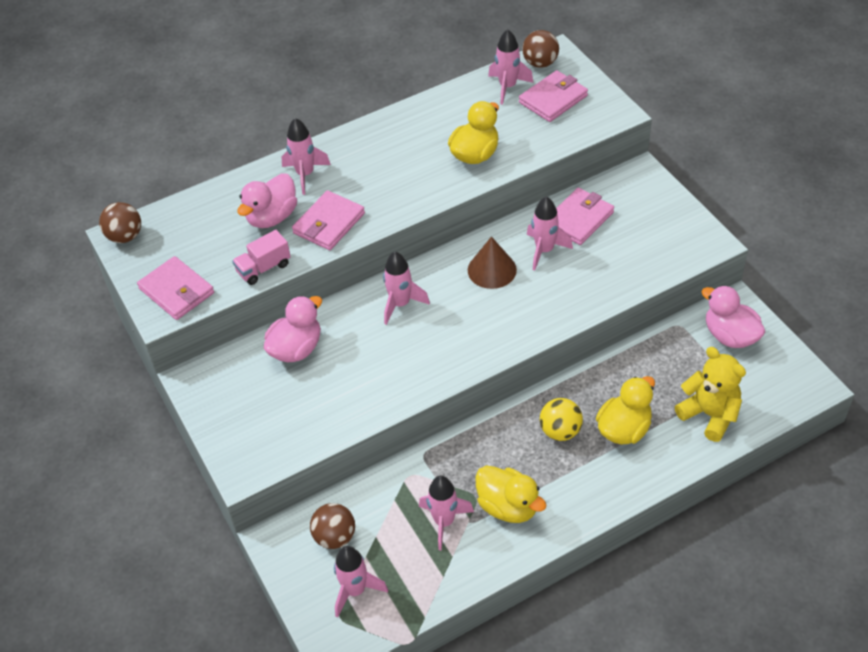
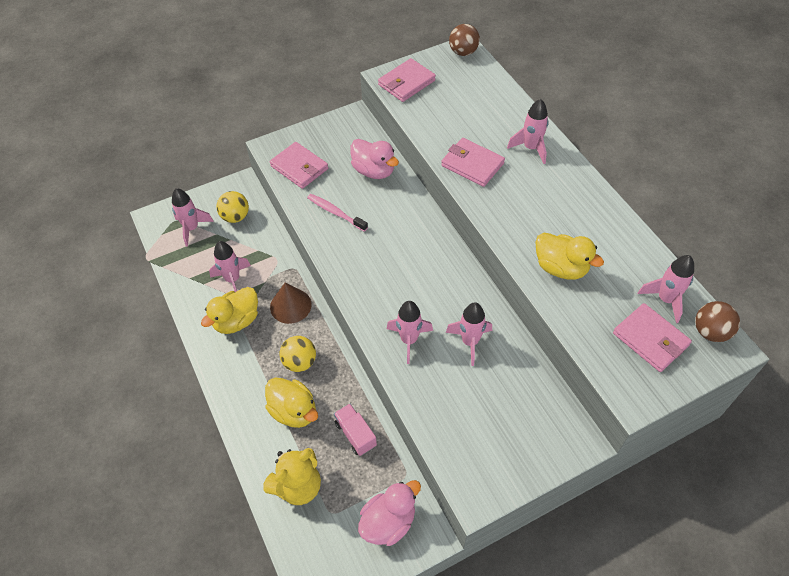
camera: 90 degrees right, 5 degrees up
(264, 268) = (425, 128): pink truck -> pink truck (355, 434)
(272, 217) = (481, 130): pink duck -> none
(335, 537) = (235, 217): brown ball -> yellow ball
(366, 382) = (335, 212): none -> pink toothbrush
(400, 304) = (413, 234): pink rocket -> pink rocket (409, 340)
(492, 270) = (447, 299): brown cone -> brown cone (290, 305)
(579, 219) = (511, 375): pink wallet -> pink wallet (299, 167)

